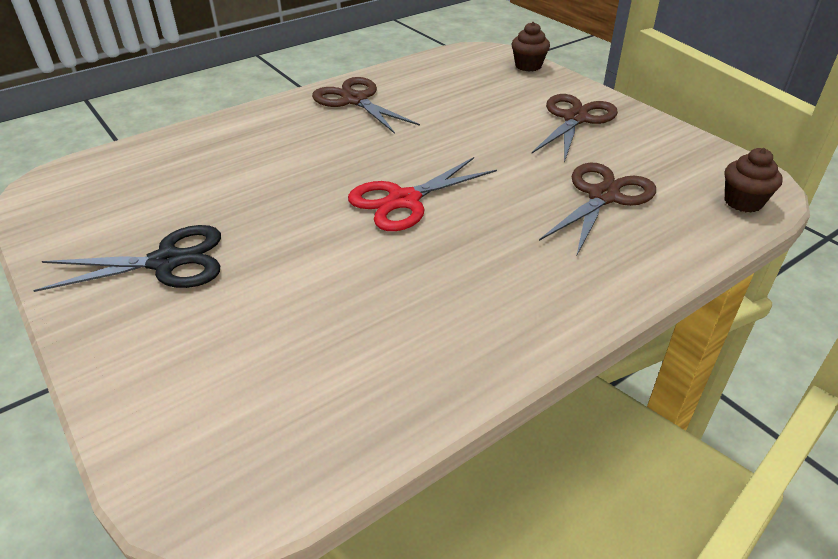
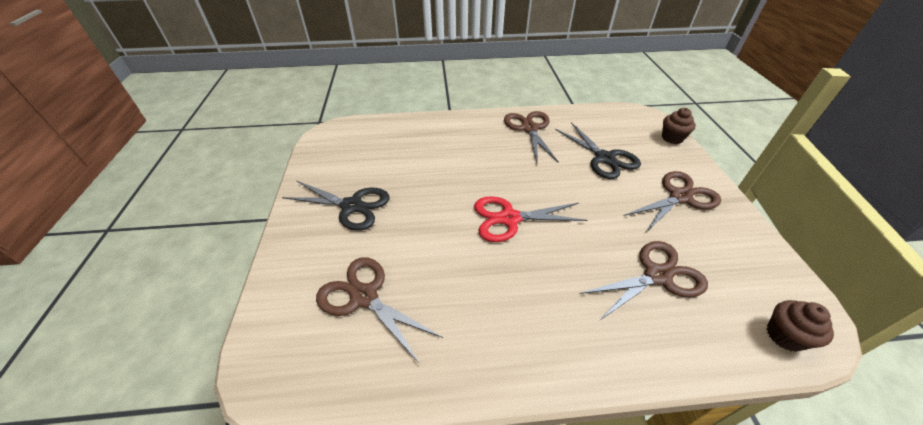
camera: 30 degrees right, 5 degrees up
(276, 350) = (364, 296): none -> brown scissors
(470, 106) = (605, 158): none -> black scissors

